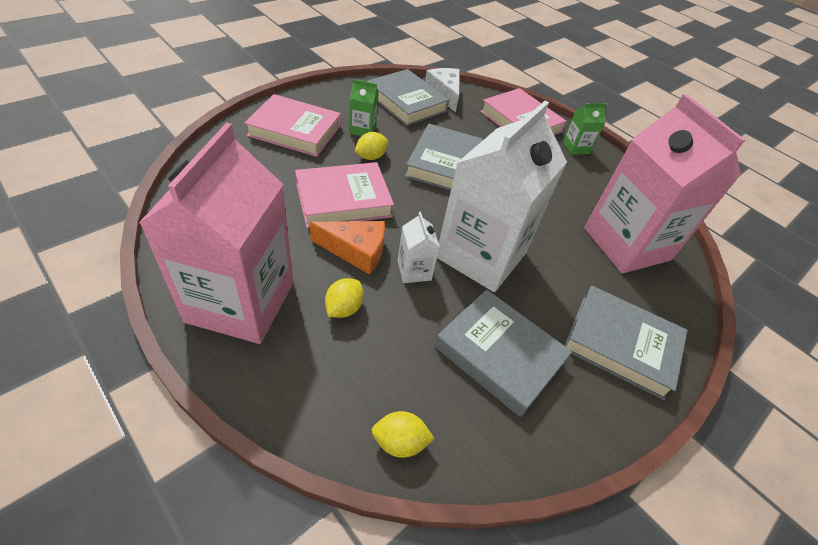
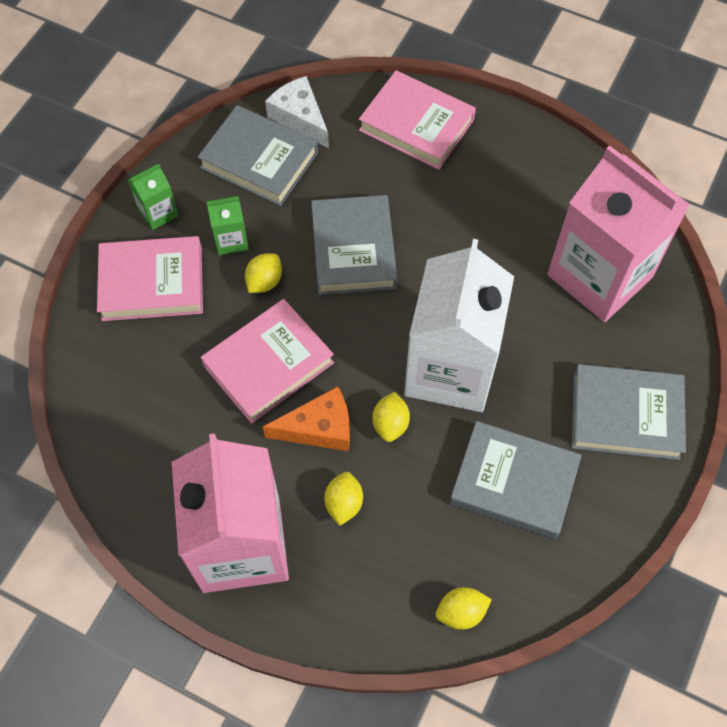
camera: 15 degrees left, 15 degrees up
(414, 270) = (390, 424): white carton -> yellow lemon
(575, 148) = (500, 141): green carton -> green carton (158, 212)

